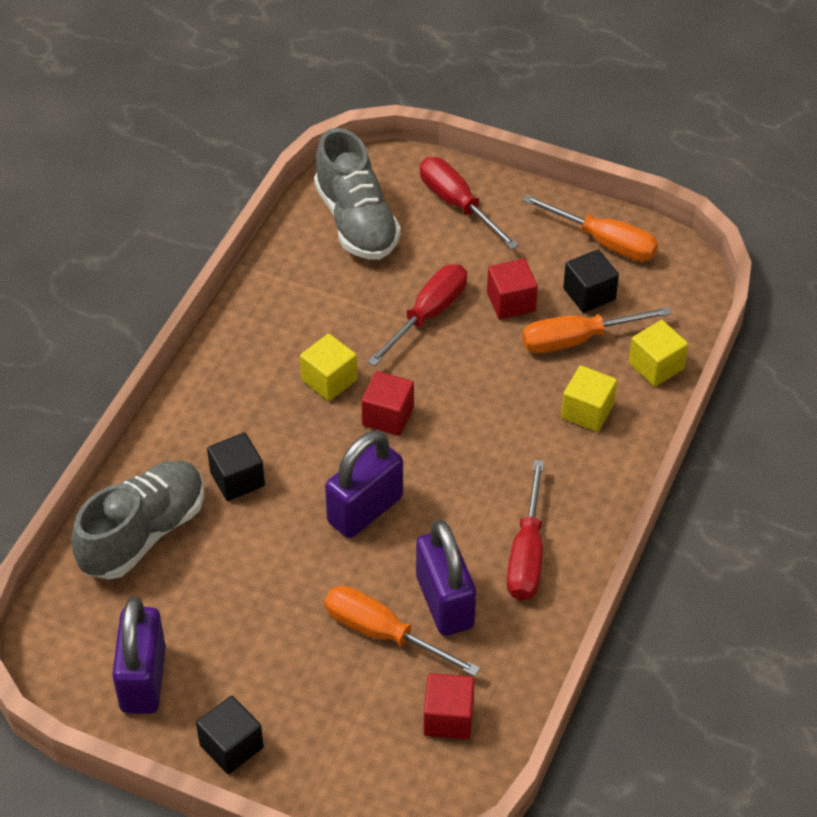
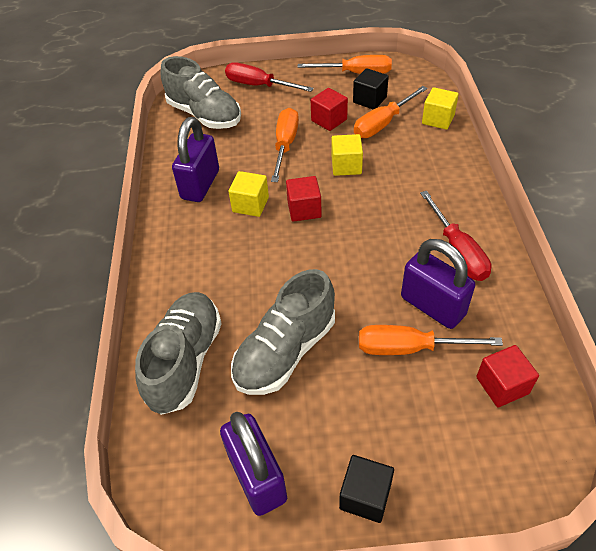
camera: 25 degrees left, 0 degrees up
(237, 479) = (231, 291): black cube -> none
(251, 573) = (285, 351): none -> grey shoe
(365, 510) = (333, 271): purple padlock -> purple padlock (200, 185)
(428, 315) = (285, 145): red screwdriver -> orange screwdriver
(587, 411) = (421, 157): yellow cube -> yellow cube (346, 166)

